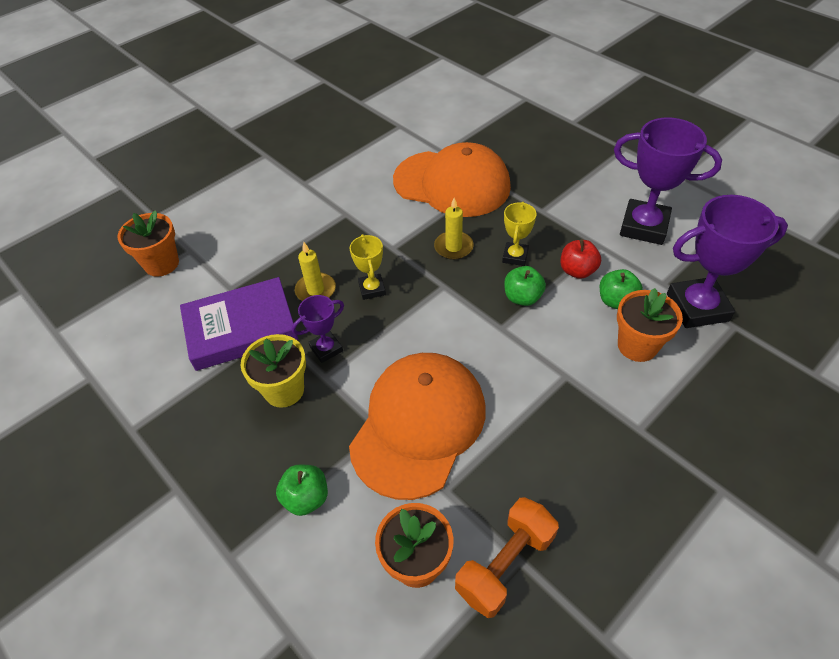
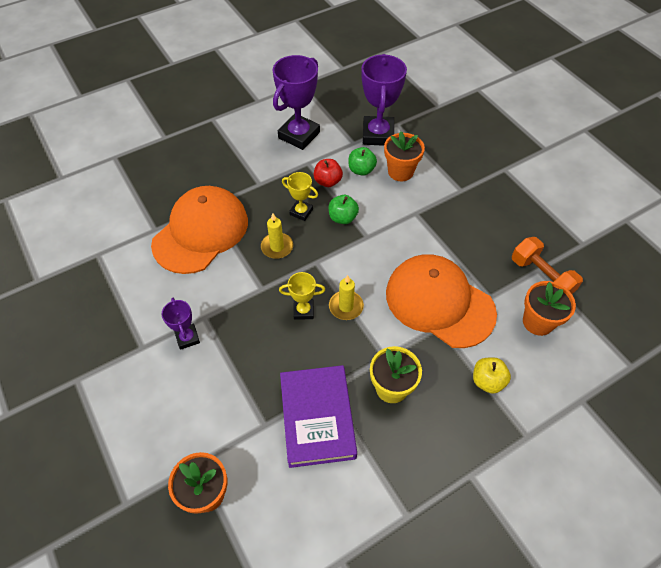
camera: 80 degrees left, 5 degrees up
(306, 498) = (487, 381): green apple -> yellow apple
(315, 290) = (291, 353): yellow candle -> yellow candle (346, 306)
(326, 349) = (357, 352): purple trophy -> purple trophy (187, 338)

